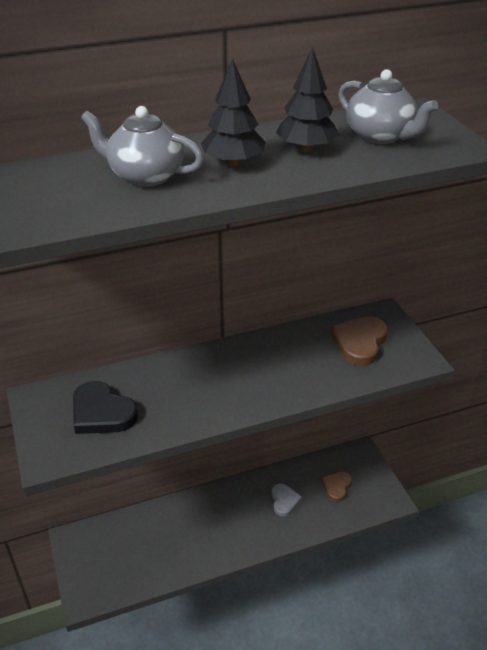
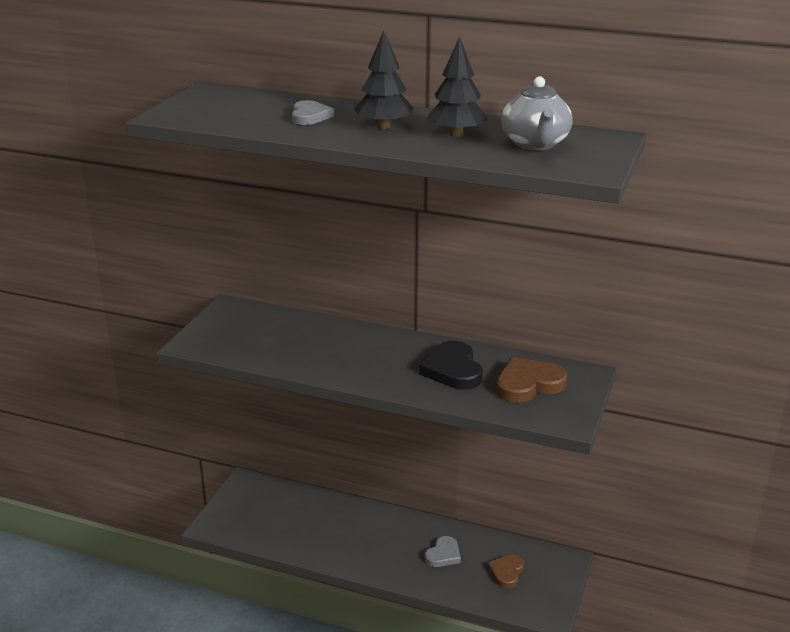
camera: 40 degrees right, 10 degrees down
(102, 412) = (259, 335): black heart -> black heart (452, 370)
(145, 176) = (310, 116): grey teapot -> grey heart
(337, 487) = (506, 572): brown heart -> brown heart turned 45 degrees counterclockwise

